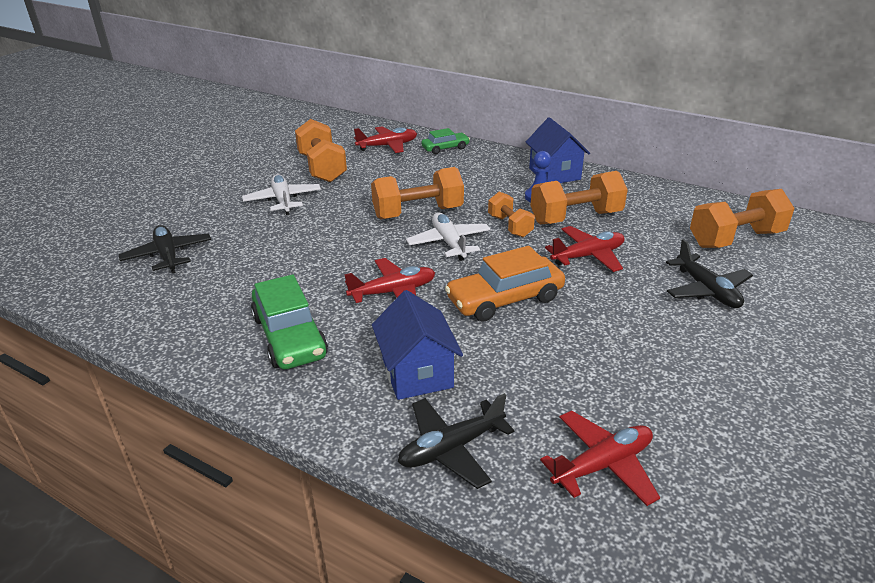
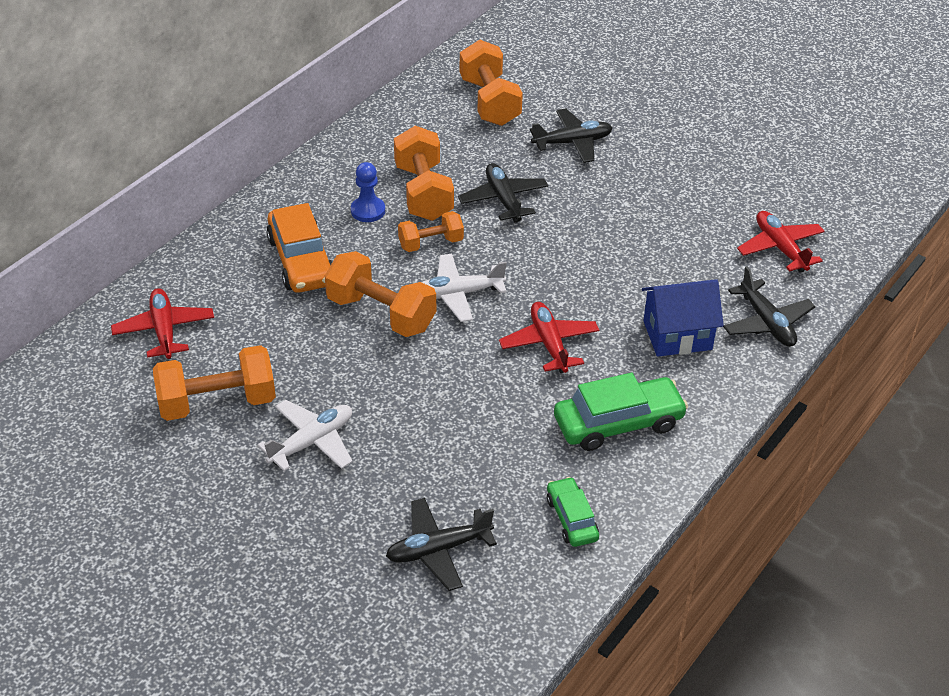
camera: 85 degrees left, 10 degrees up
(283, 200) = (311, 442): white plane -> white plane turned 150 degrees clockwise
(418, 213) = (381, 313): orange dumbbell -> orange dumbbell turned 45 degrees counterclockwise
(445, 148) = (196, 272): green car -> green car (571, 518)
(505, 299) = (571, 267): orange car -> orange car (301, 261)
(554, 174) = (311, 188): blue house -> none
(588, 256) = (503, 199): red plane -> black plane

